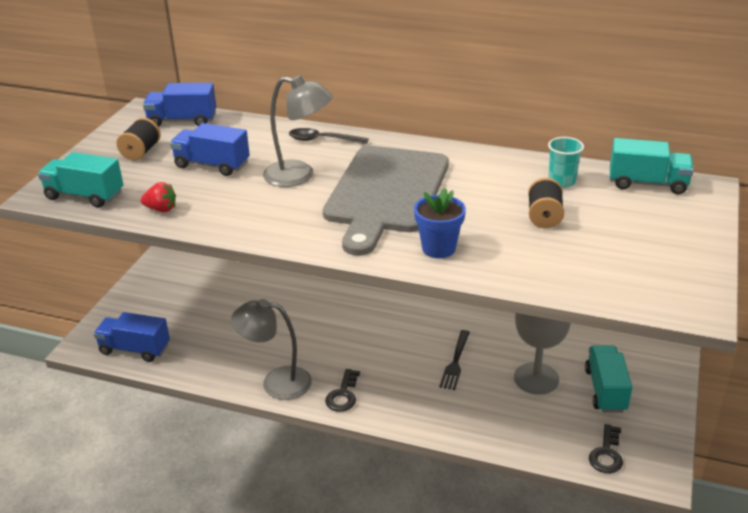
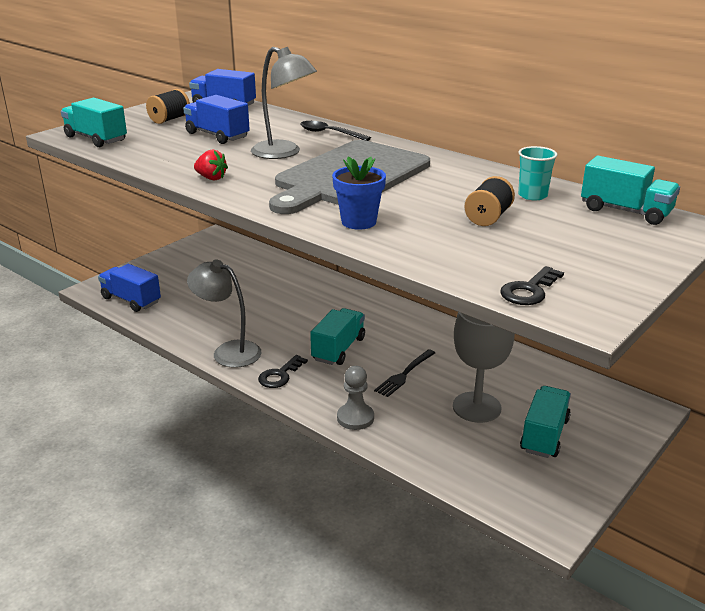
camera: 20 degrees right, 5 degrees down
(161, 209) = (145, 156): red strawberry -> red strawberry (211, 178)
(380, 351) = (338, 349): none -> turquoise truck
(440, 420) = (355, 418): none -> grey pawn
(606, 454) = (507, 492): black key -> black key (529, 290)

